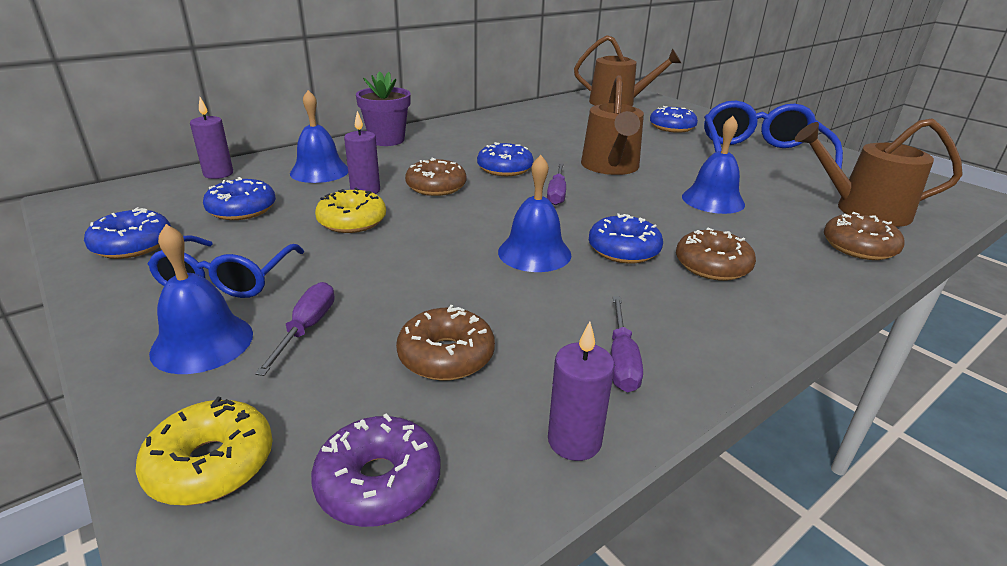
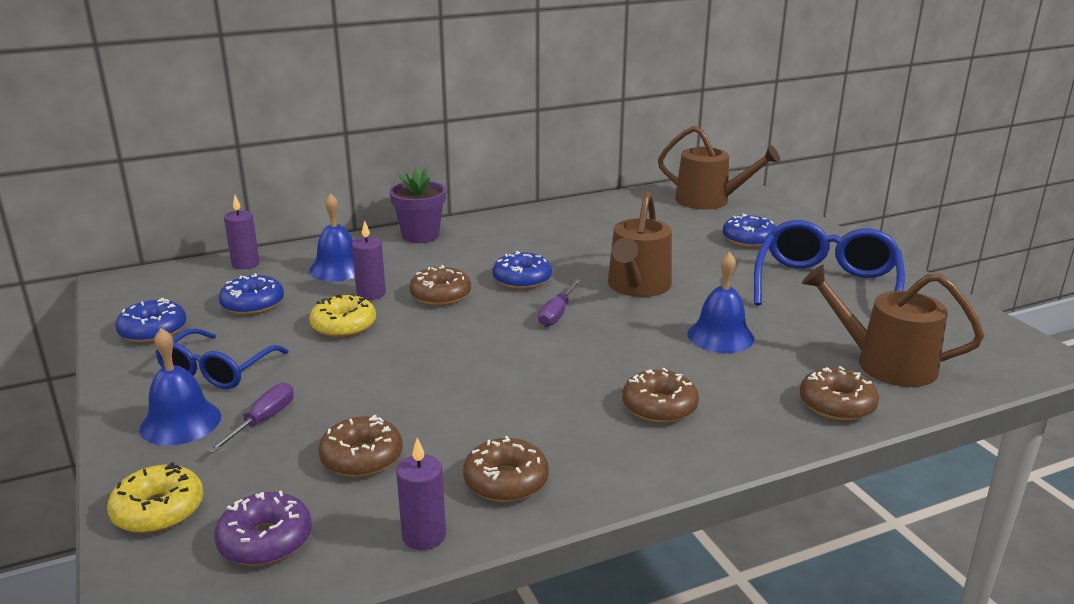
camera: 15 degrees right, 5 degrees down
(534, 253) = (493, 375): blue bell -> none
(621, 360) = (506, 481): purple screwdriver -> brown donut
(623, 250) = (582, 381): blue donut -> none

